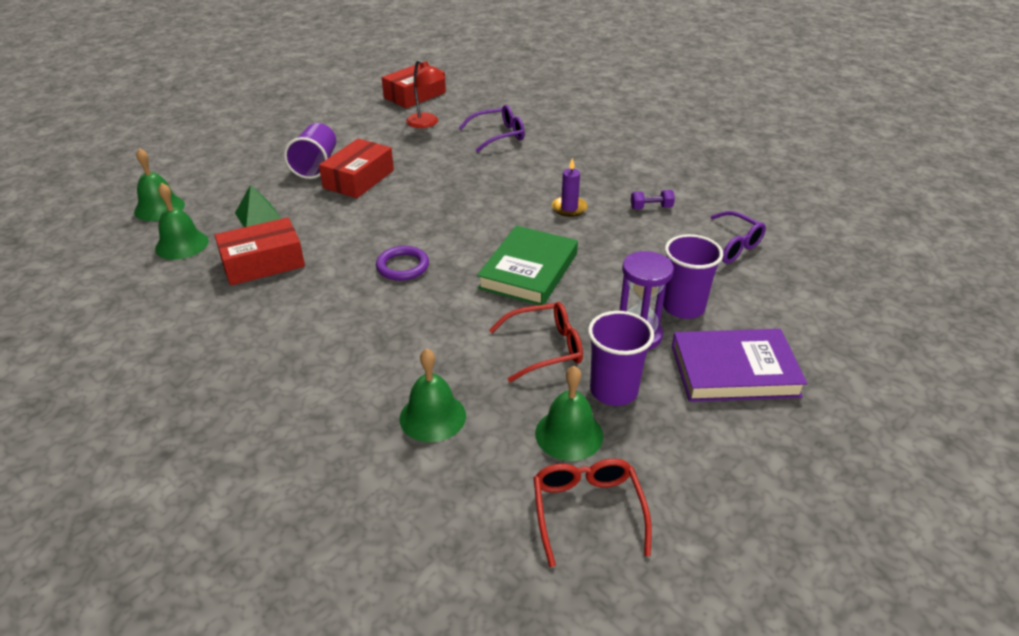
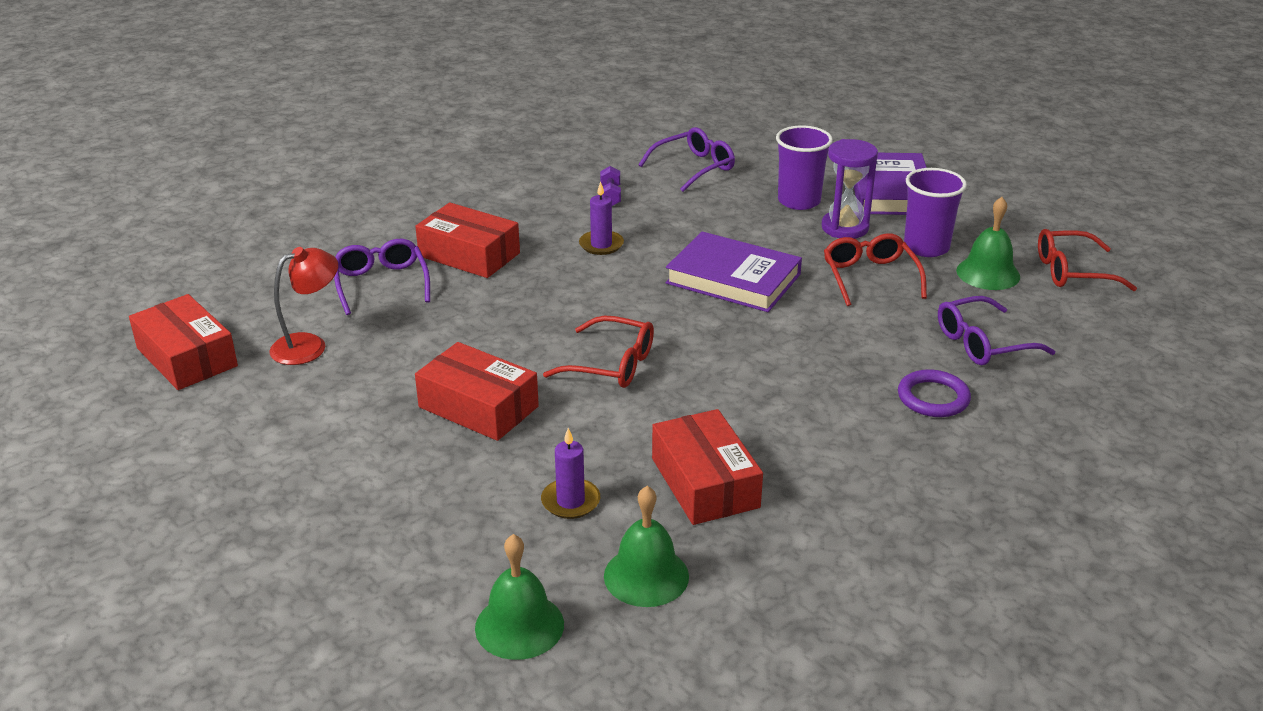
camera: 85 degrees left, 5 degrees down
(258, 216) = (570, 501): green pyramid -> purple candle
(316, 165) = (417, 453): purple cup -> none
(402, 266) = (720, 364): purple ring -> purple ring (933, 398)
(403, 221) = (611, 364): none -> red glasses
(432, 416) = (982, 343): green bell -> purple glasses
(529, 271) = (733, 278): green book -> purple book
(541, 159) = (469, 255): none -> red box

